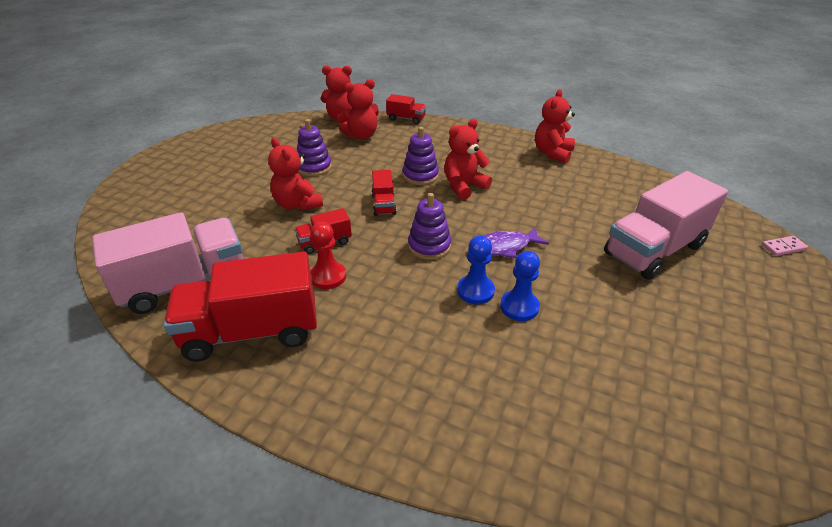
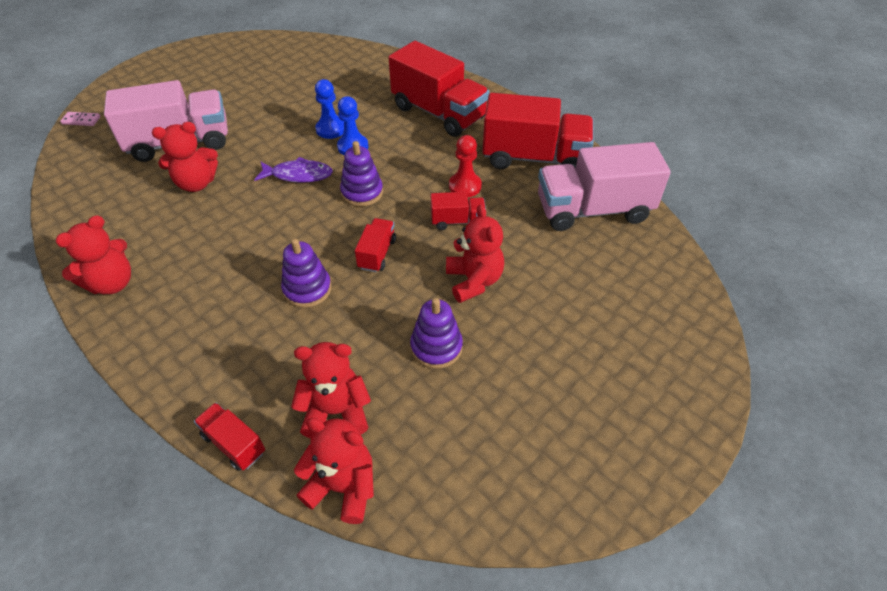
camera: 160 degrees left, 10 degrees up
(400, 372) = (438, 113): none -> red truck
(464, 186) = (271, 256): red teddy bear -> red teddy bear (196, 183)

